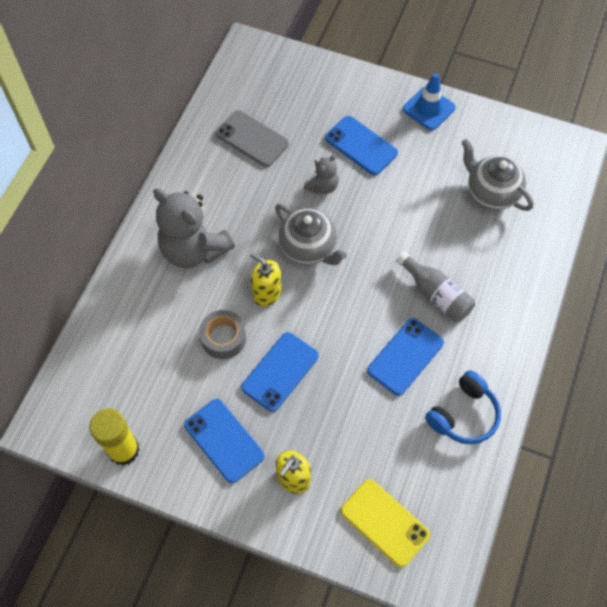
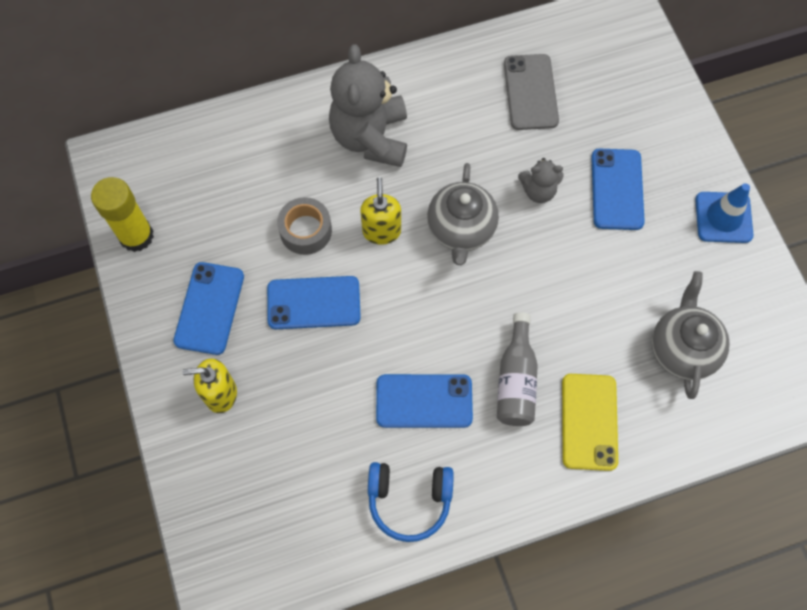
camera: 50 degrees right, 5 degrees up
(384, 522) = (242, 506): yellow phone -> yellow phone (589, 421)

